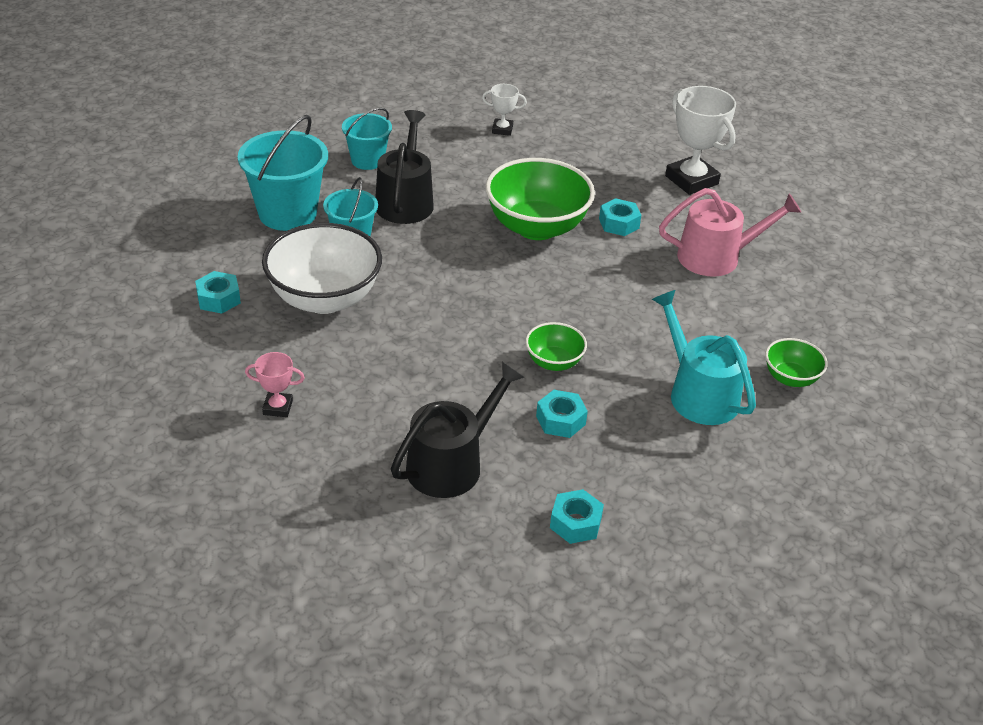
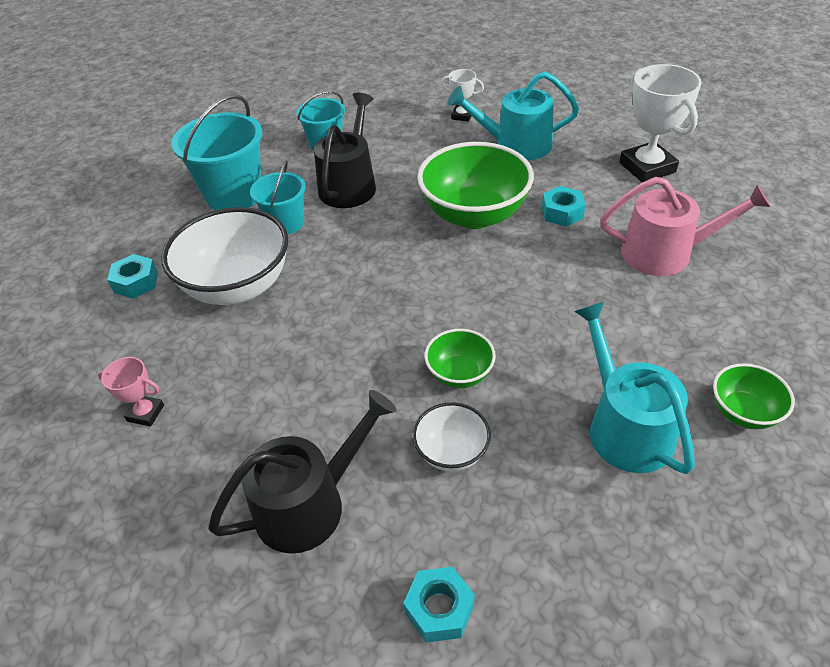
camera: 15 degrees right, 5 degrees up
(560, 420) = (451, 452): turquoise nut -> white bowl
(562, 159) = (516, 145): none -> turquoise watering can

